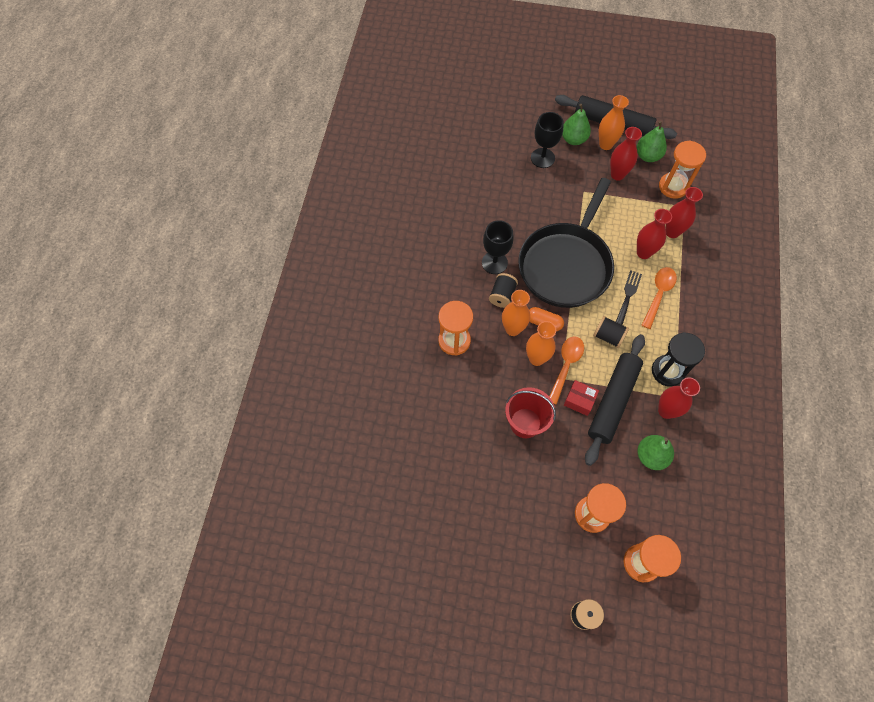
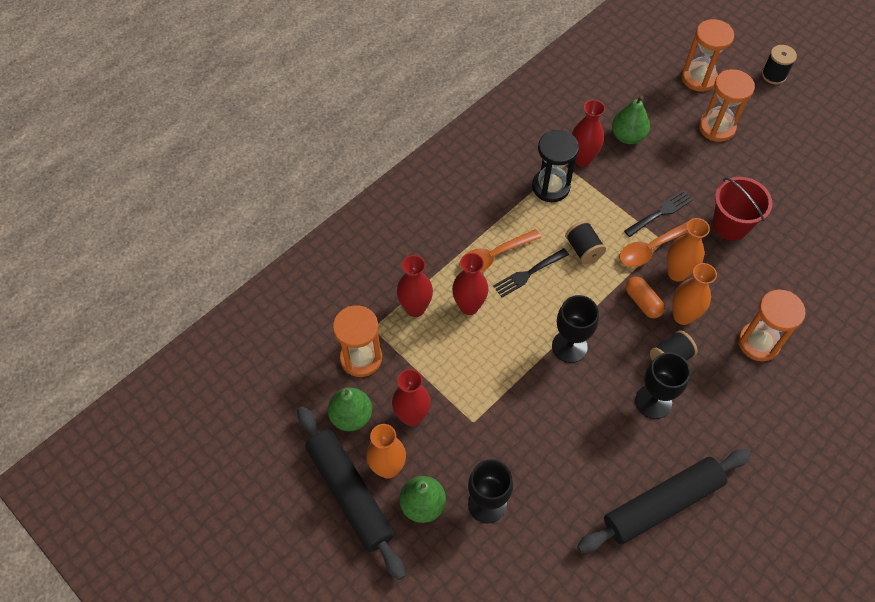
camera: 145 degrees left, 5 degrees down
(566, 265) = (569, 346): black pan -> black goblet
(579, 400) = (660, 213): red box -> black fork
(613, 401) = (627, 194): black rolling pin -> black rolling pin (662, 504)

